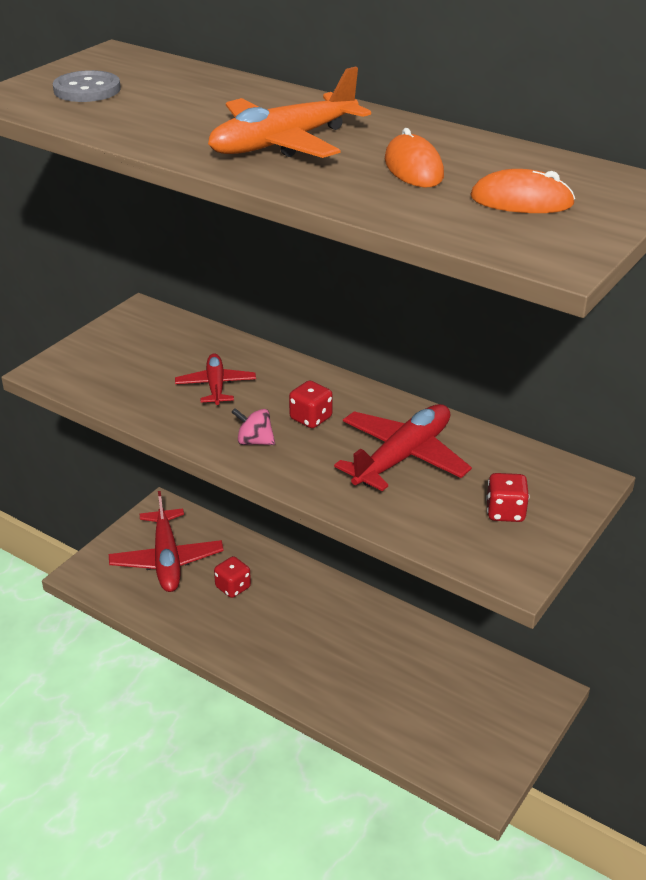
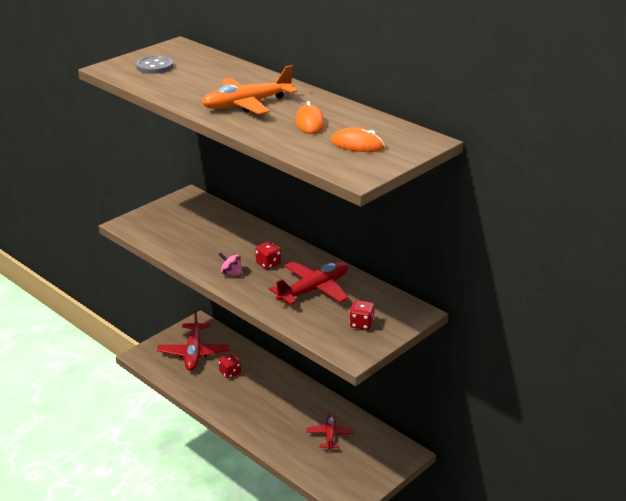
camera: 10 degrees right, 5 degrees down
(216, 386) = (219, 241): red plane -> red plane (330, 435)

